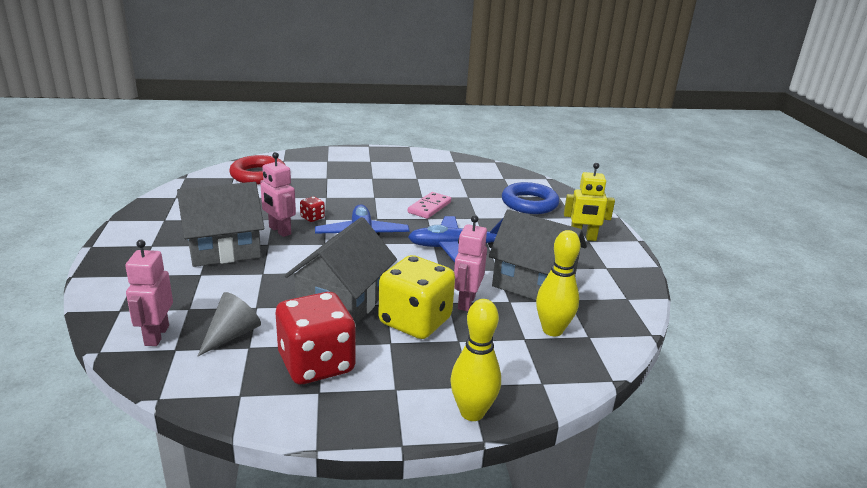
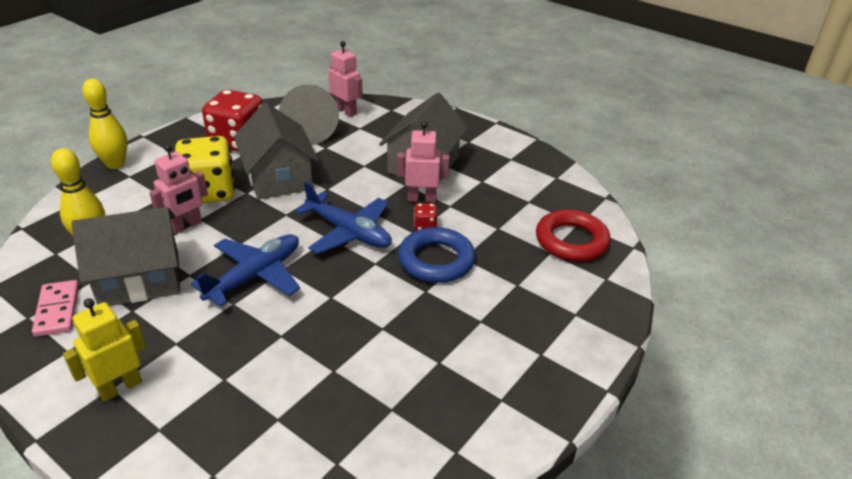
camera: 135 degrees right, 10 degrees up
(232, 335) = (309, 130): grey cone -> grey cone, size x1.63
(429, 207) = (350, 315): pink domino -> pink domino (58, 310)
(466, 302) = (186, 226): pink robot -> pink robot turned 75 degrees clockwise
(529, 203) = (242, 417): blue ring -> blue ring (436, 260)

